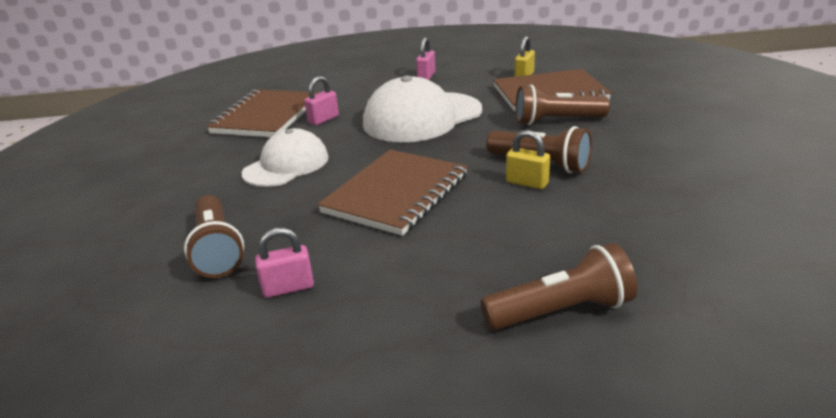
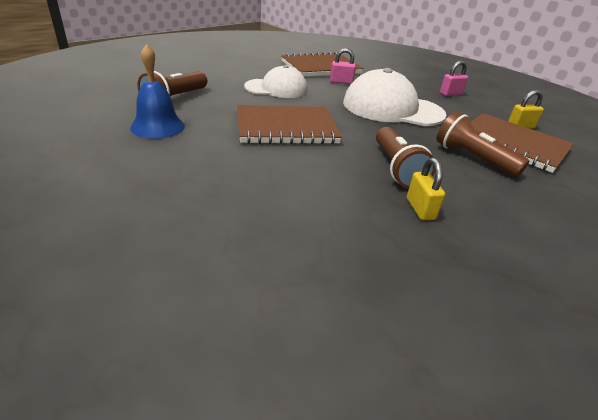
camera: 45 degrees right, 5 degrees up
(288, 287) = (157, 126): pink padlock -> blue bell
(527, 183) = (361, 169): yellow padlock -> yellow padlock (420, 209)
(561, 311) = (209, 226): brown flashlight -> none

